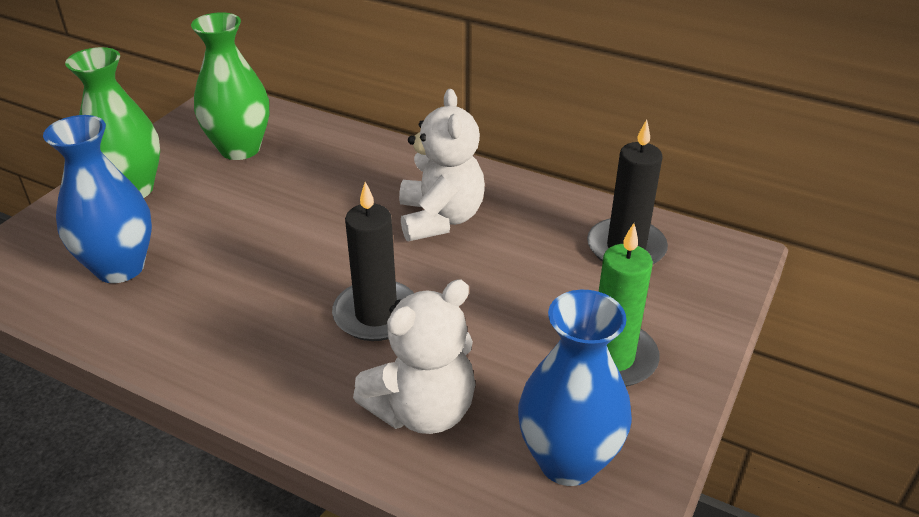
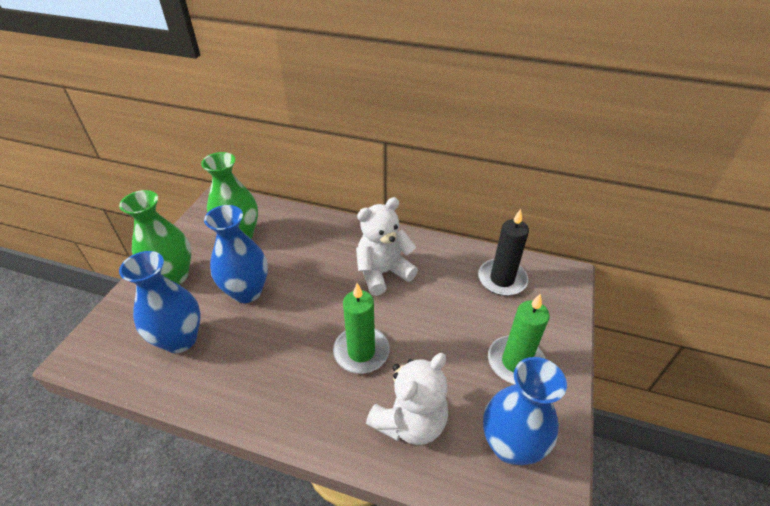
camera: 10 degrees left, 5 degrees up
(230, 220) = (247, 291): none -> blue vase
(376, 314) = (361, 352): black candle -> green candle
(440, 219) = (383, 273): white teddy bear -> white teddy bear turned 105 degrees counterclockwise

